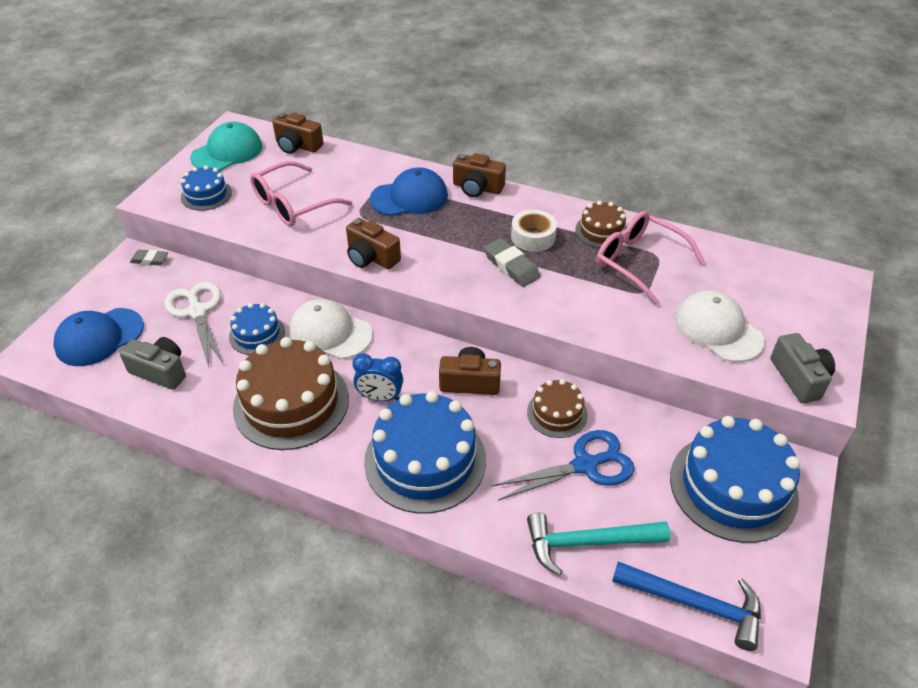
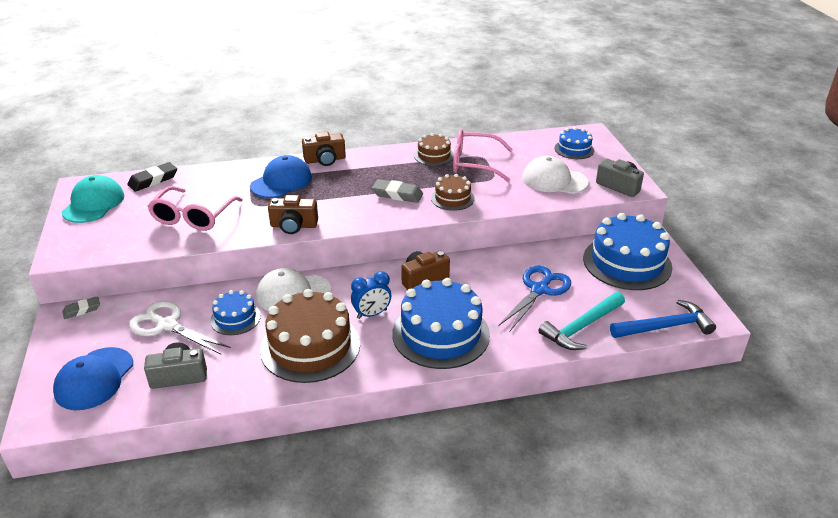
camera: 35 degrees left, 10 degrees down
(206, 195) = (108, 237): blue cake -> blue cake (574, 149)
(297, 146) = (153, 180): brown camera -> black eraser
(533, 237) = (394, 174): white tape -> none
(557, 413) = (495, 271): brown cake -> brown cake (452, 198)

